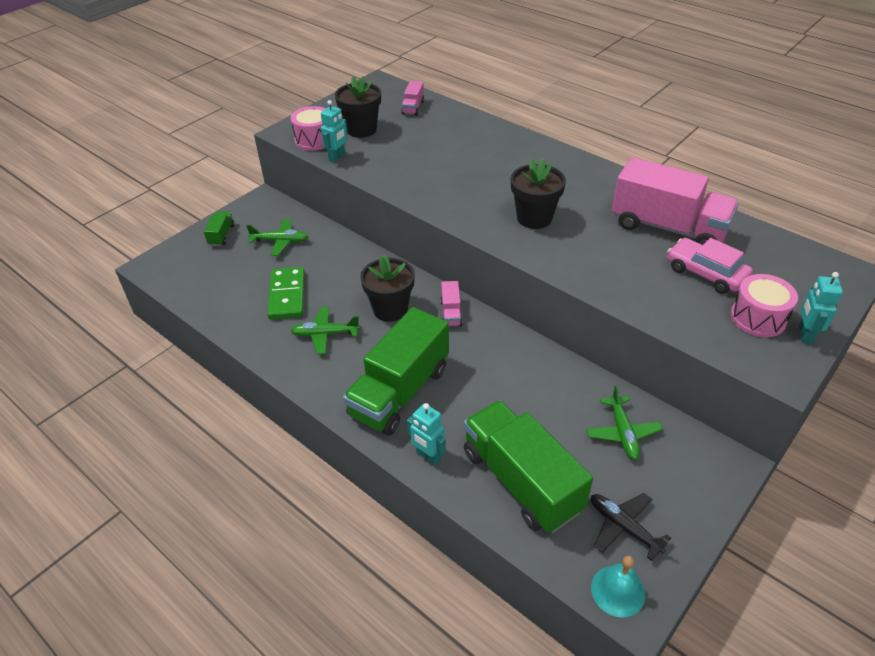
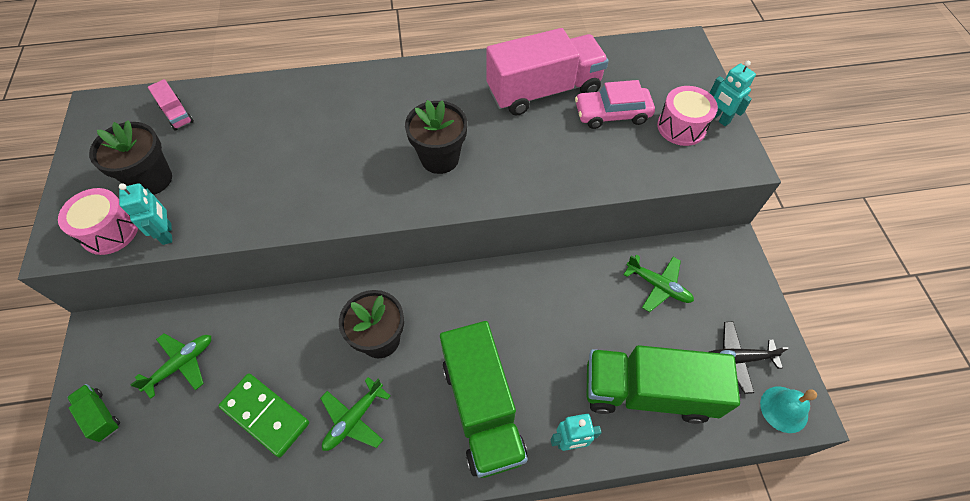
camera: 50 degrees left, 15 degrees up
(451, 313) = (433, 296): pink truck -> none

